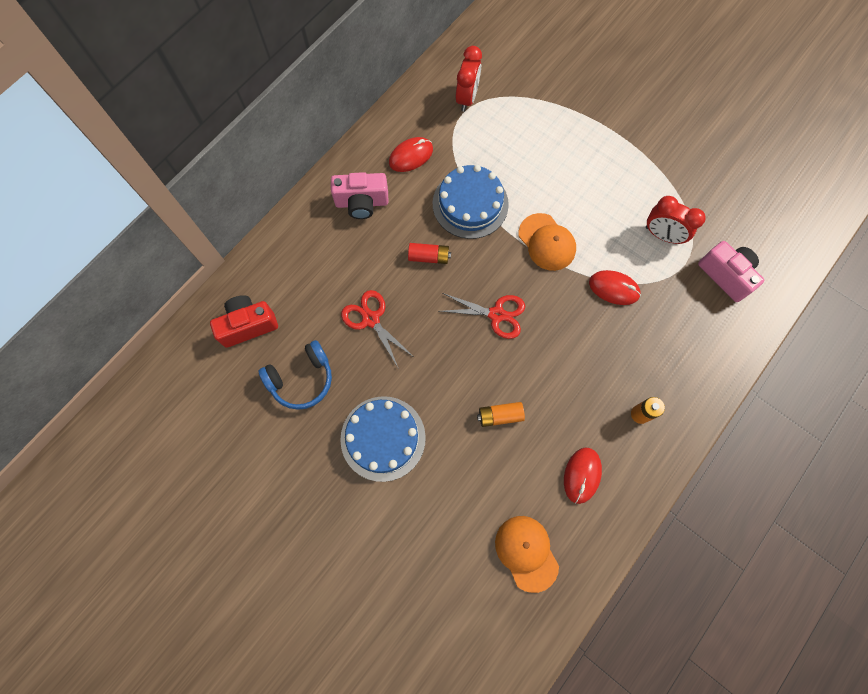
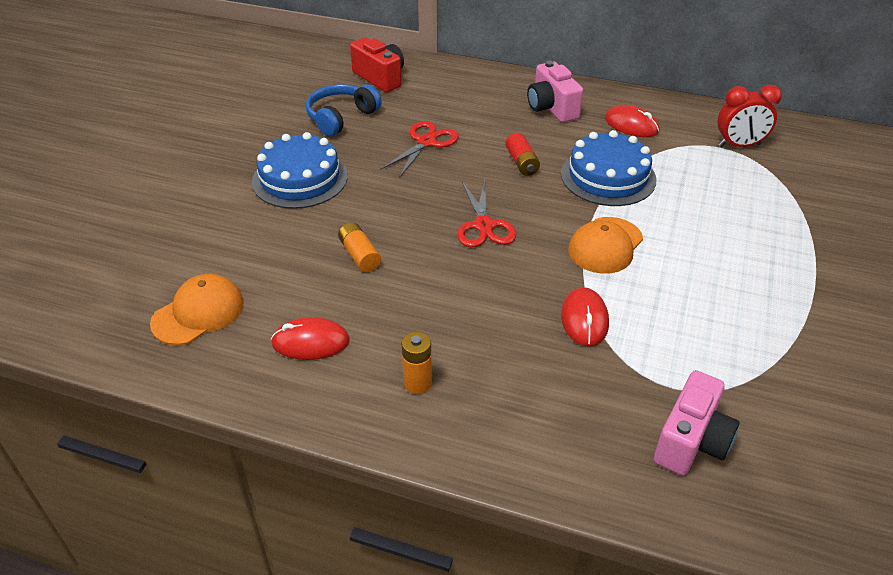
camera: 70 degrees right, 30 degrees down
(301, 379) = (341, 117): blue headphones -> blue headphones turned 90 degrees clockwise
(662, 235) = (700, 353): red clock -> none

